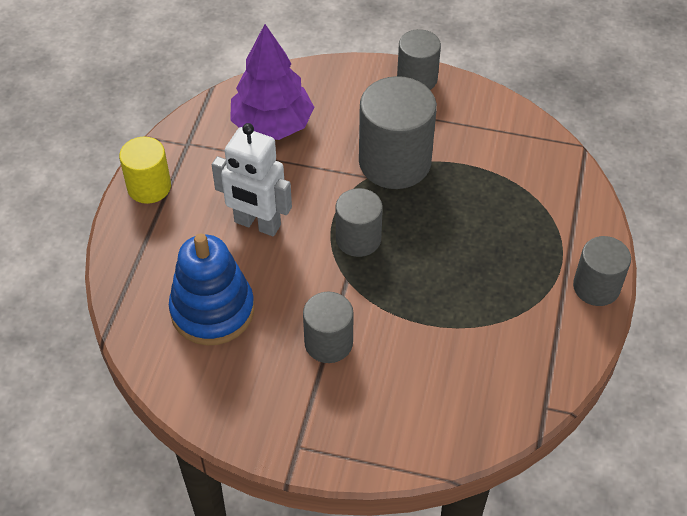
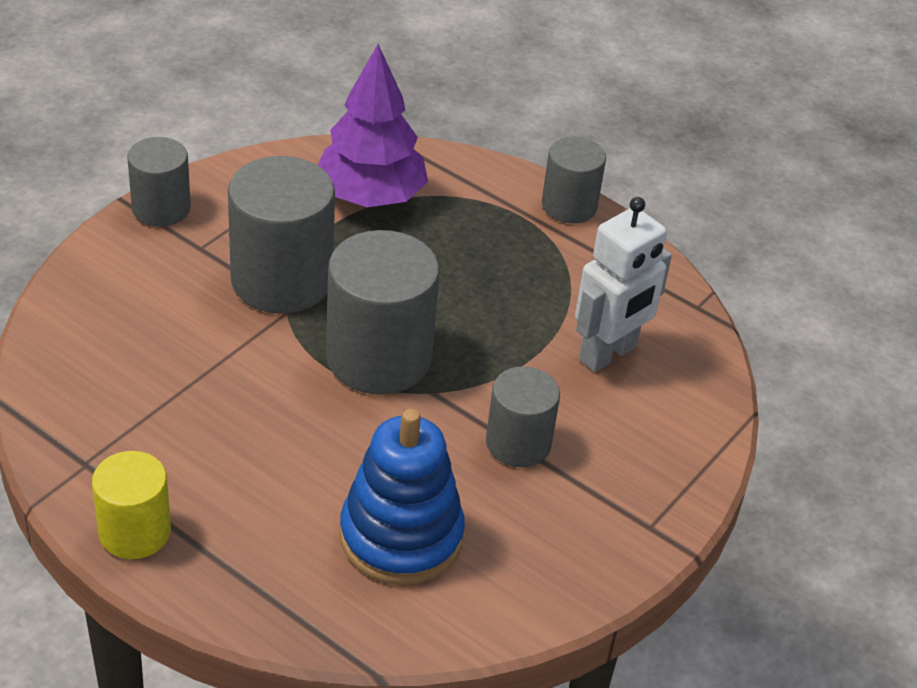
camera: 70 degrees left, 10 degrees down
(257, 224) = (287, 441): white robot -> white robot (608, 354)
(272, 125) = (126, 365): purple tree -> purple tree (370, 197)
(358, 239) = (378, 358): grey cylinder -> grey cylinder, size x1.68

